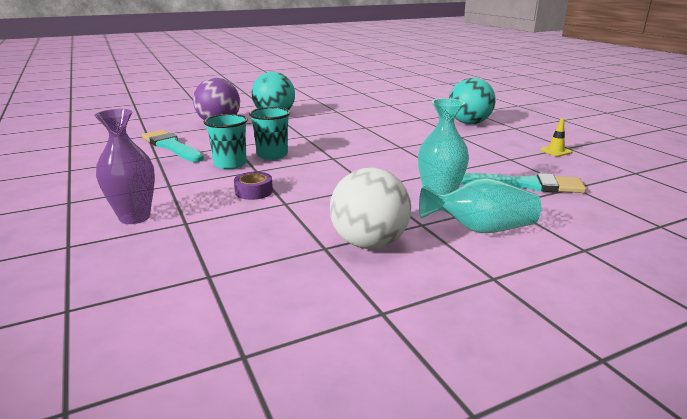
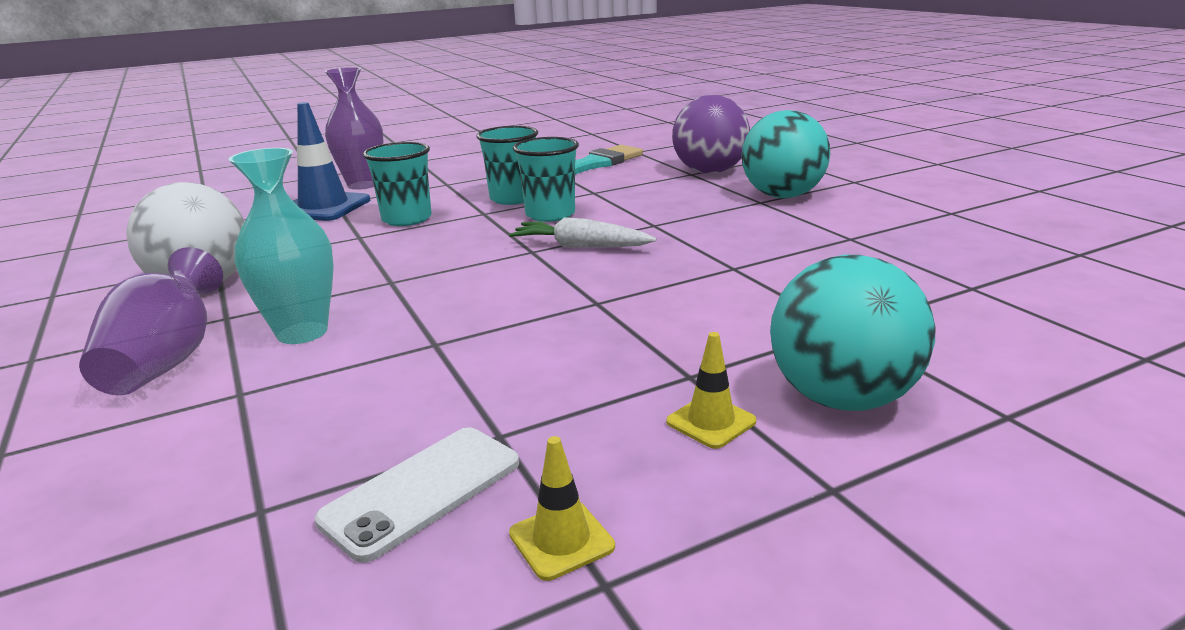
camera: 90 degrees right, 0 degrees up
(195, 226) = (324, 207): none -> blue traffic cone
(254, 191) = (407, 219): purple tape -> turquoise cup
(330, 149) = (580, 246): none -> white carrot
(480, 229) = (167, 361): turquoise vase -> purple vase
(488, 136) = (711, 422): none -> yellow traffic cone
(524, 185) = (317, 432): turquoise brush -> none
(547, 167) = (422, 491): none -> white phone

